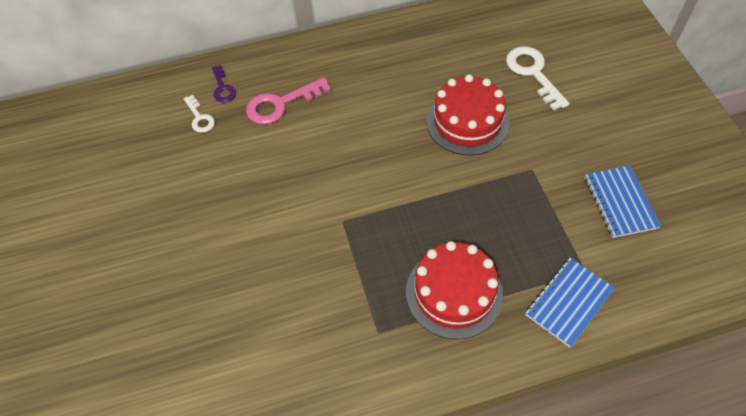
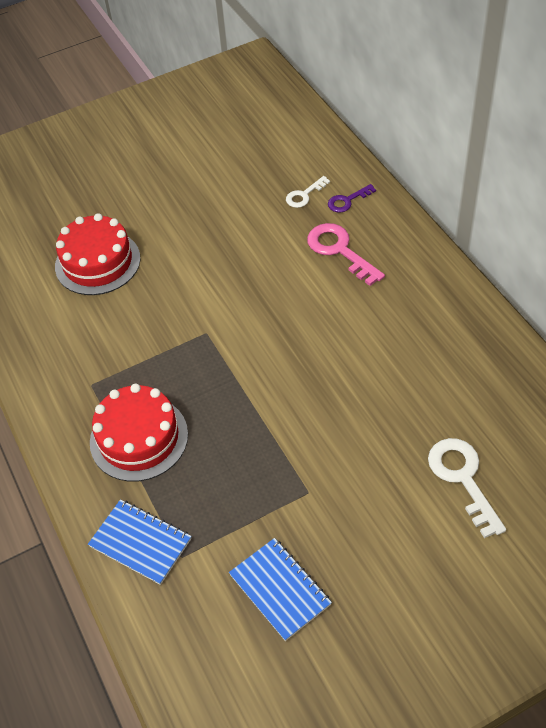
camera: 80 degrees right, 5 degrees down
(467, 122) = (362, 419): red cake -> red cake (97, 262)
(533, 73) = (462, 478): white key -> white key turned 75 degrees counterclockwise
(620, 202) = (280, 590): blue notebook -> blue notebook turned 75 degrees clockwise

